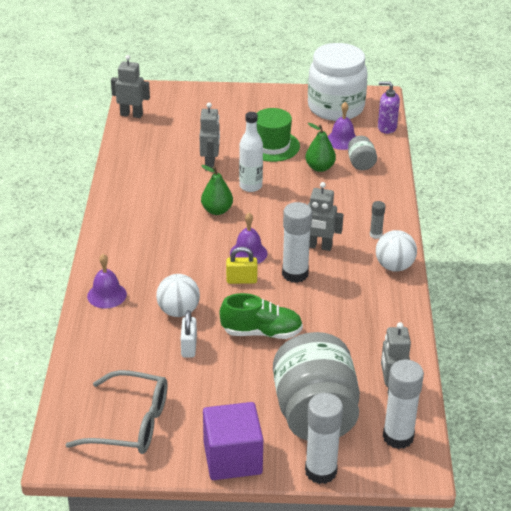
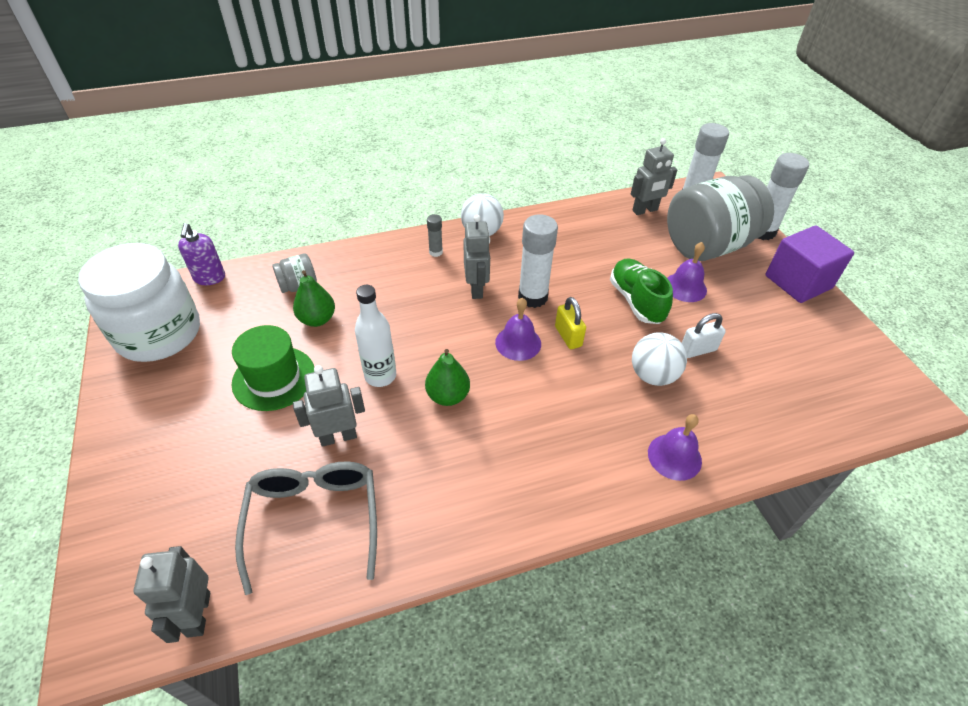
camera: 110 degrees left, 10 degrees up
(129, 423) = (830, 362): grey glasses -> grey glasses (314, 521)
(342, 140) = (246, 311): purple bell -> purple bell (685, 287)

